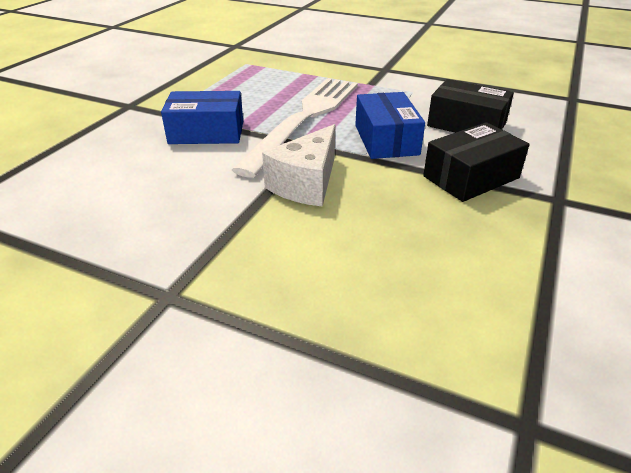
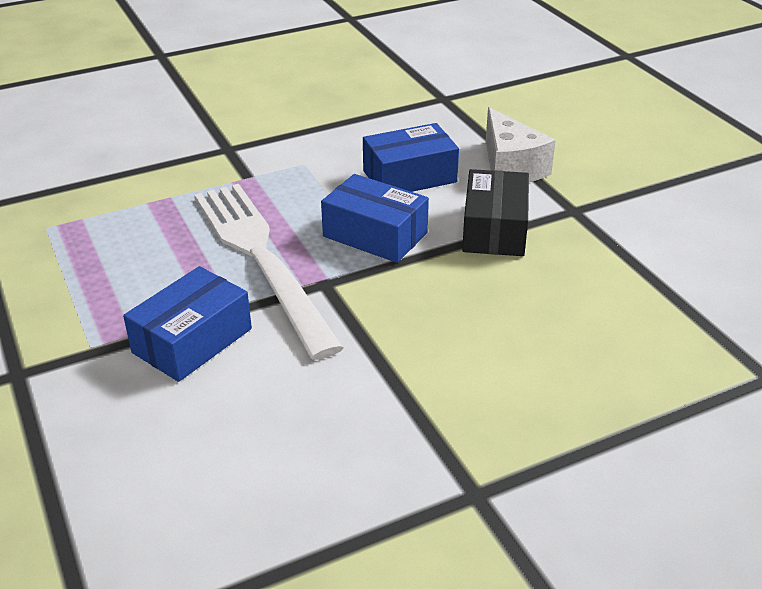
camera: 50 degrees left, 0 degrees up
(306, 184) = (391, 324): white cheese -> white cheese (510, 167)
(466, 124) = (409, 176): black box -> blue box

